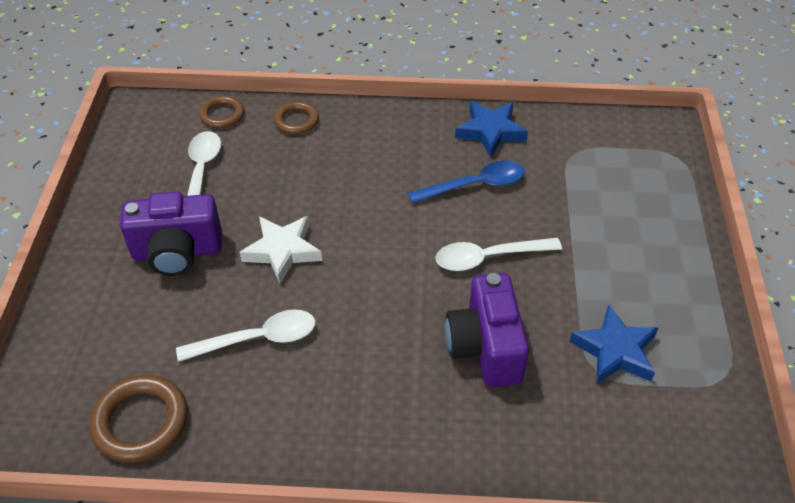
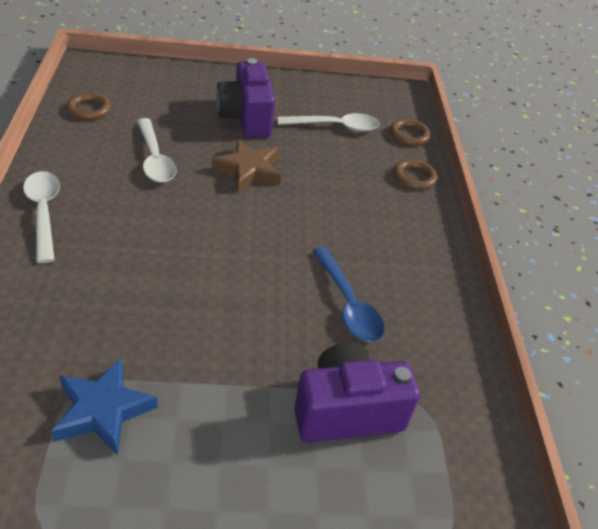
camera: 80 degrees right, 5 degrees down
(141, 422) = (89, 109): brown ring -> brown ring, size x0.63
(282, 251) = (248, 170): white star -> brown star
(485, 347) = (125, 297): purple camera -> purple camera (347, 411)
(488, 257) = (242, 308): white spoon -> white spoon (43, 212)
(490, 132) = (439, 323): blue star -> none

